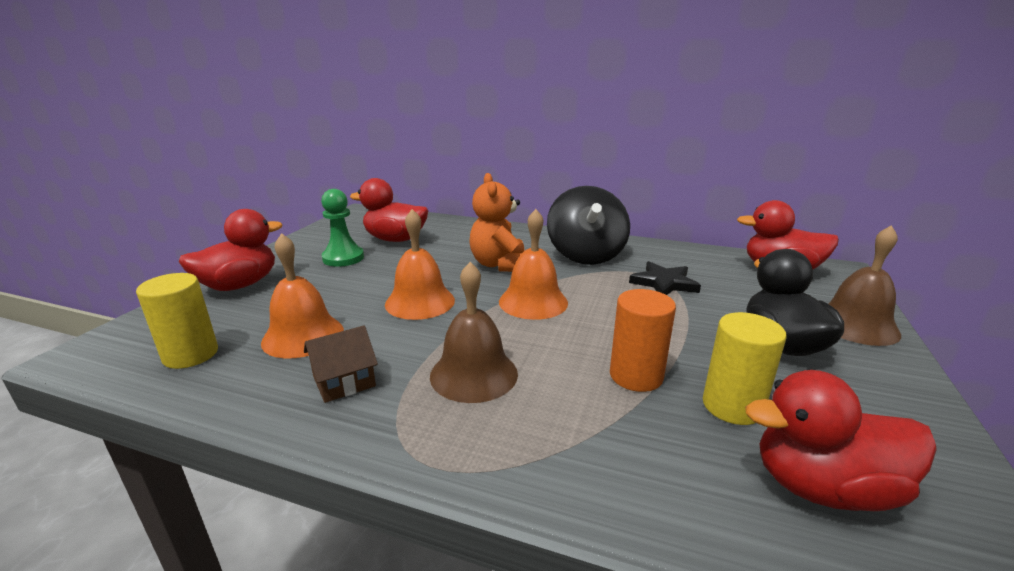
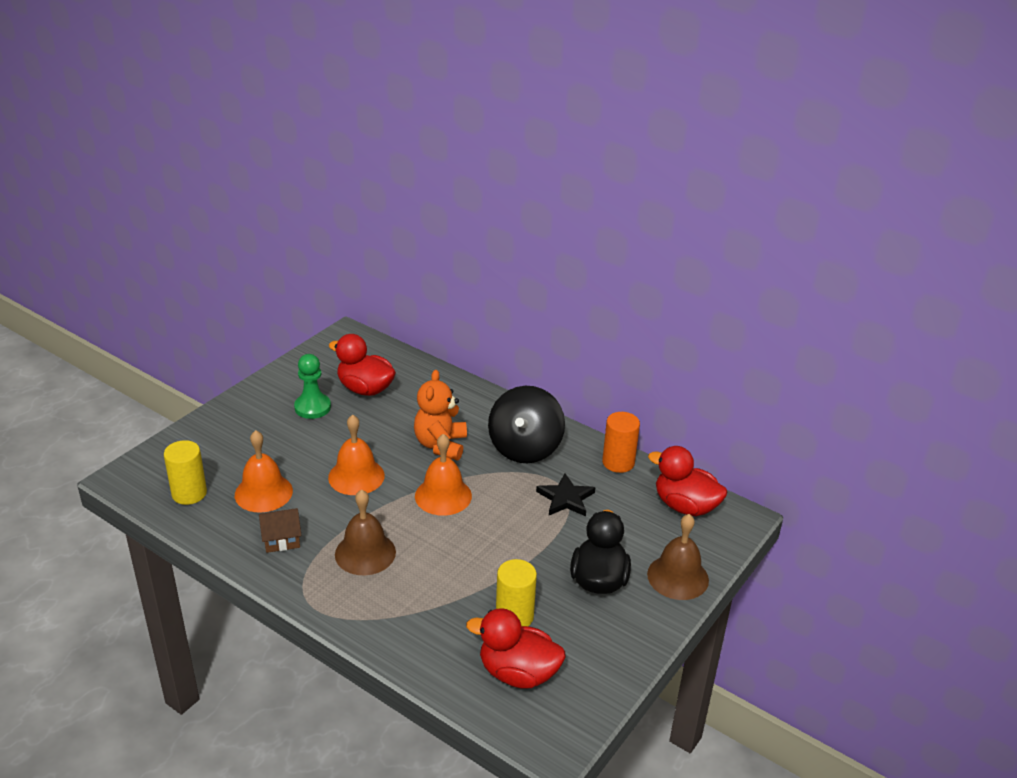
camera: 15 degrees right, 10 degrees up
(239, 285) = (225, 426): red duck -> none
(636, 376) = (471, 580): orange cylinder -> orange cylinder (618, 462)

